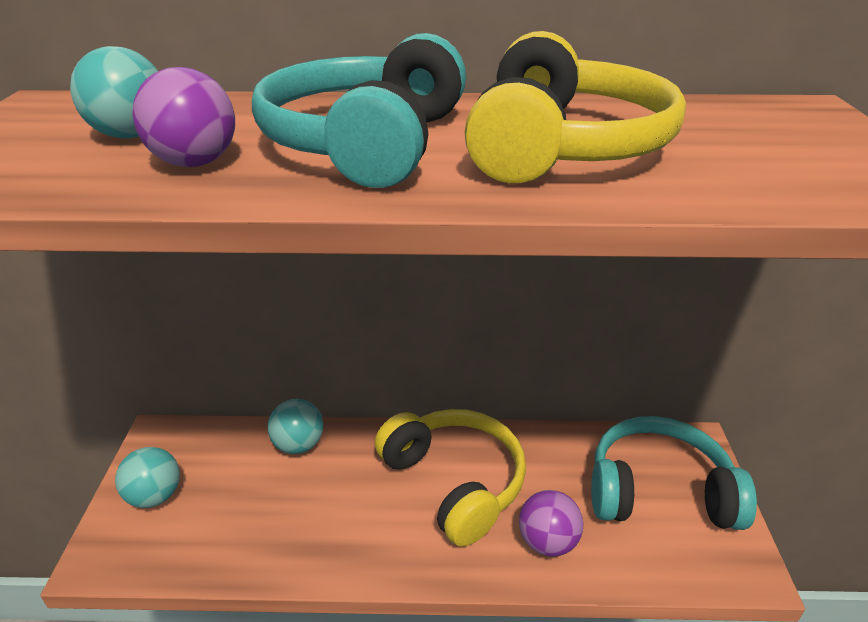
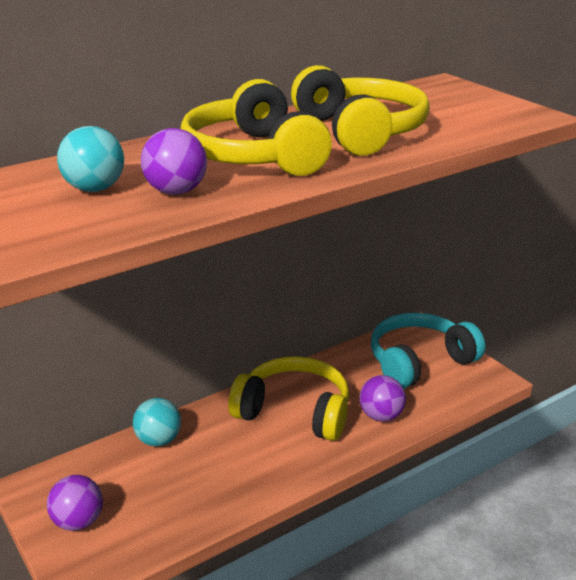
camera: 35 degrees left, 5 degrees down
(155, 496) = (78, 521): turquoise ball -> purple ball
(367, 143) = (254, 156): turquoise headphones -> yellow headphones

